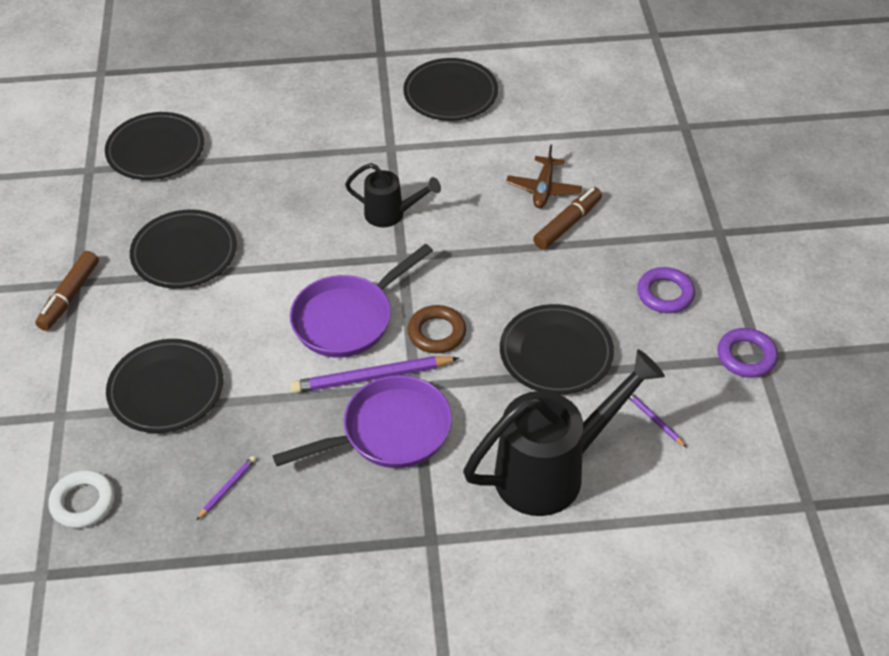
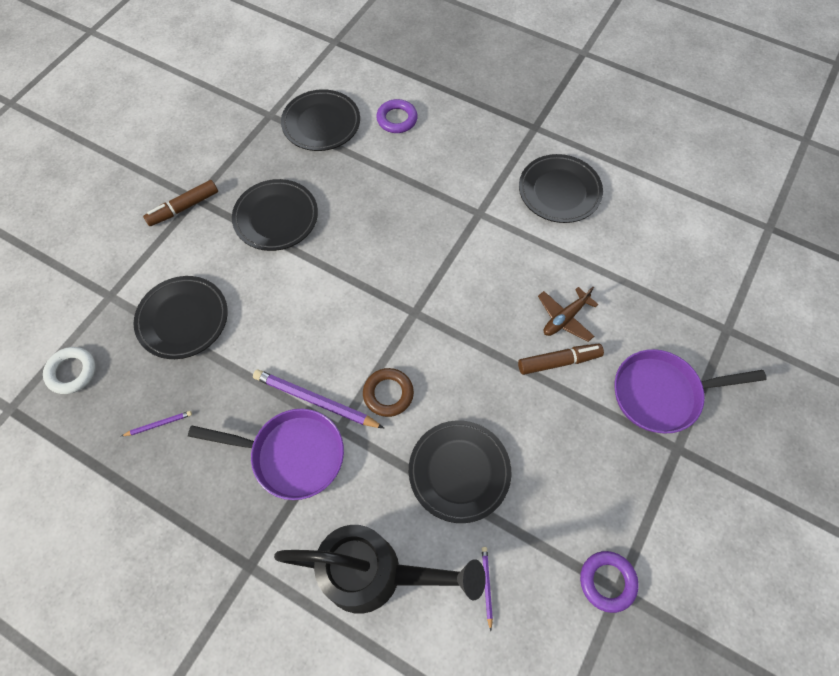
camera: 35 degrees right, 15 degrees up
(348, 318) = (338, 340): purple pan -> purple pan (662, 394)
(391, 214) = (435, 271): black watering can -> none
(665, 294) = (586, 476): purple ring -> purple ring (397, 119)

